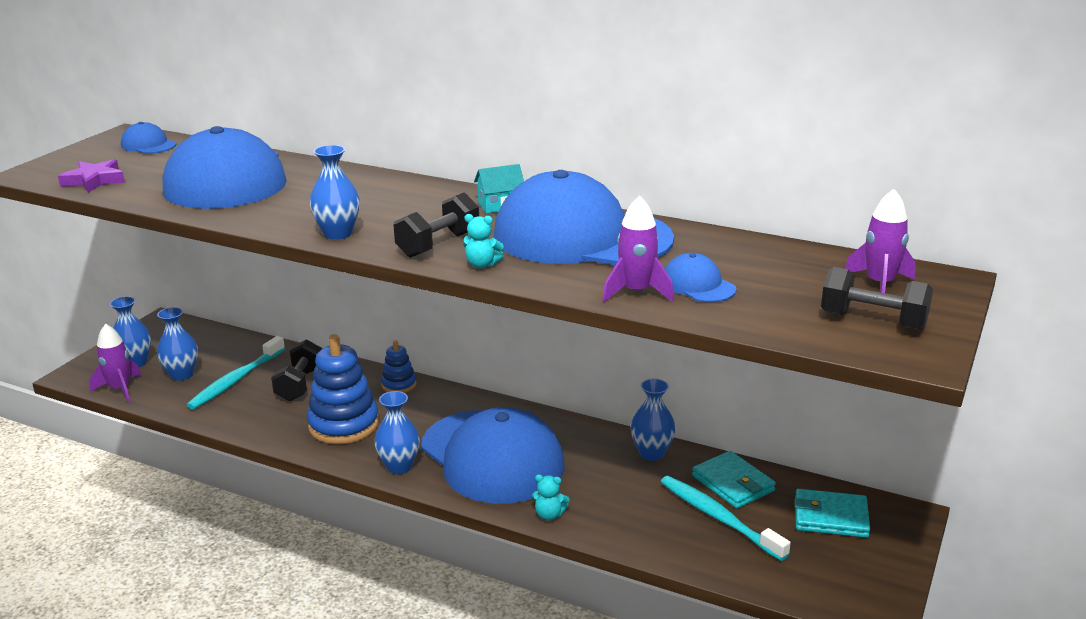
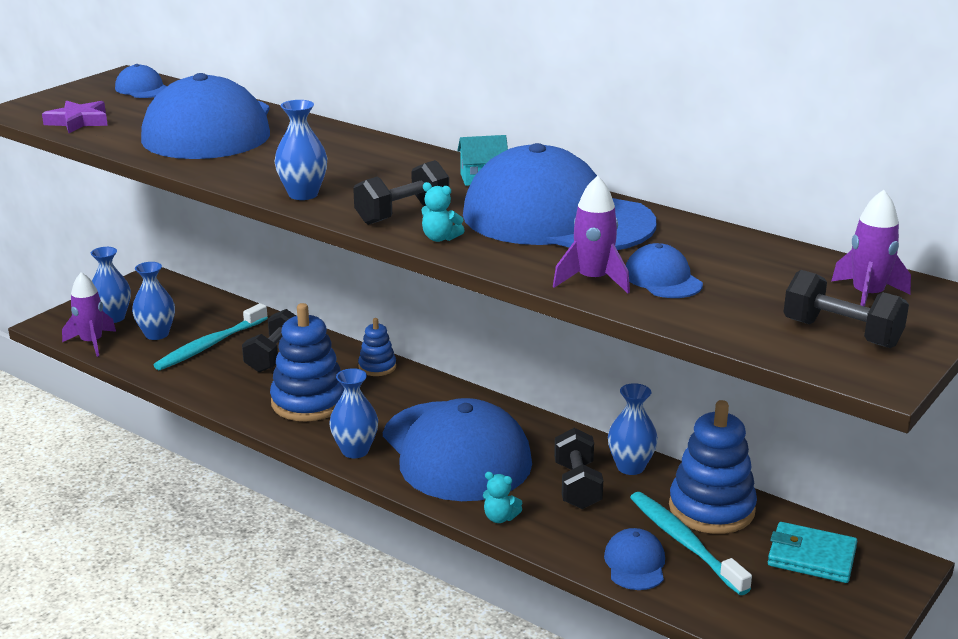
camera: 10 degrees right, 0 degrees up
(609, 476) = (577, 486): none -> black dumbbell
(681, 543) = (635, 563): none -> blue cap
(733, 483) = (711, 508): turquoise wallet -> blue stacking toy

